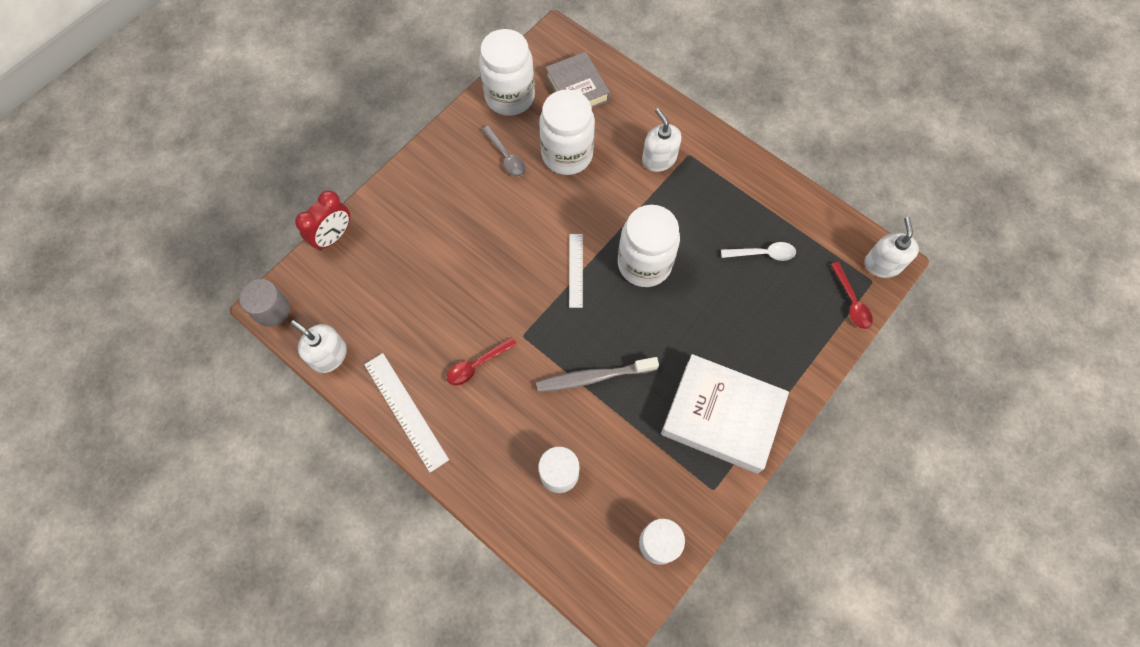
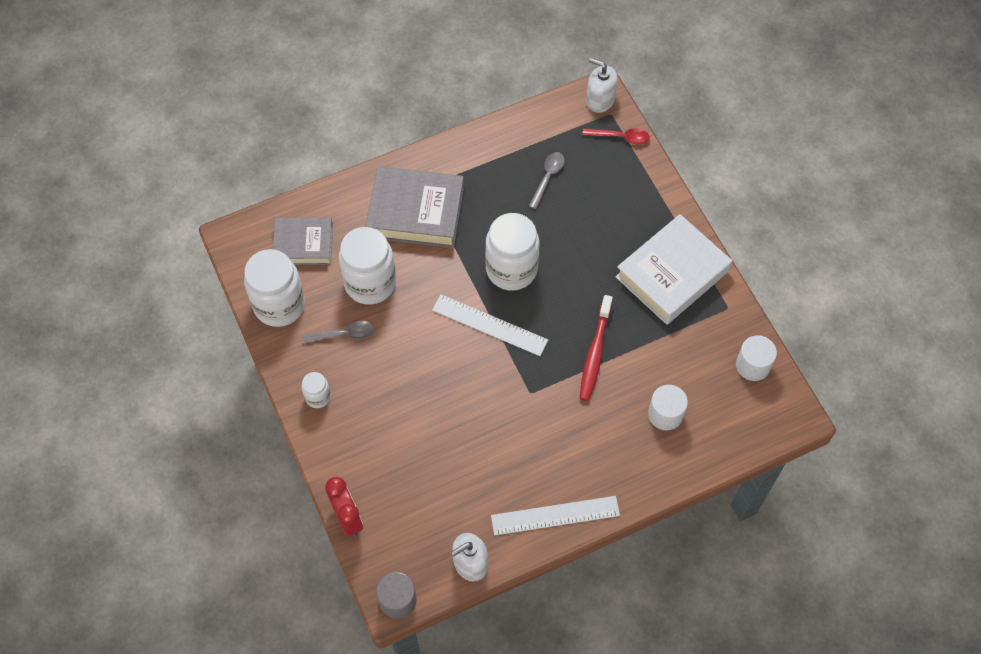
camera: 65 degrees left, 5 degrees down
(437, 164) = (318, 397): none -> white jar
(477, 365) = (540, 440): red spoon -> none
(576, 270) = (489, 325): white ruler -> white ruler, size x1.54
(593, 377) = (595, 353): grey toothbrush -> red toothbrush
(659, 159) = (416, 212): white soap dispenser -> grey book
(763, 254) = (547, 178): white spoon -> grey spoon

